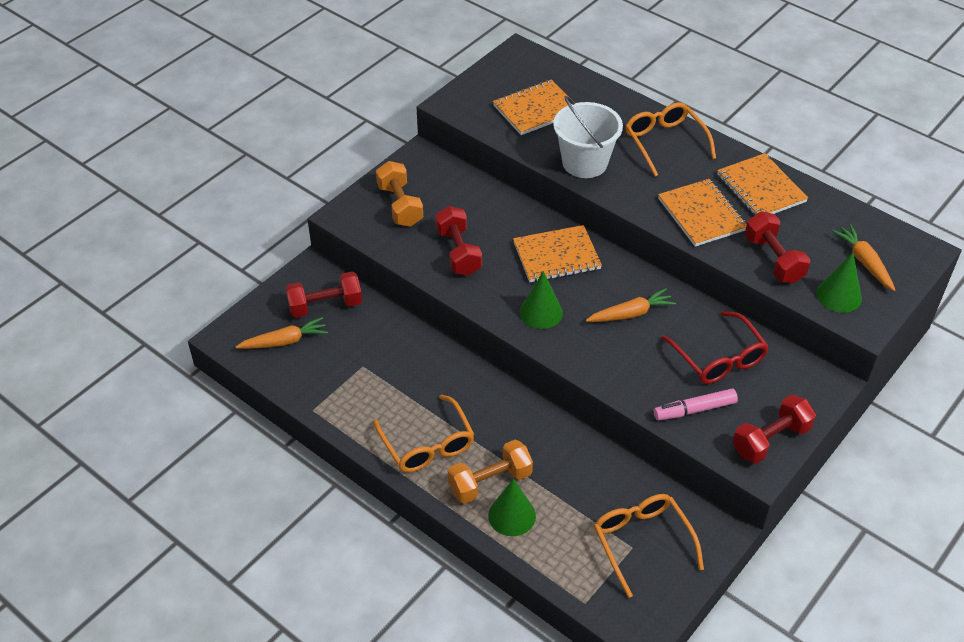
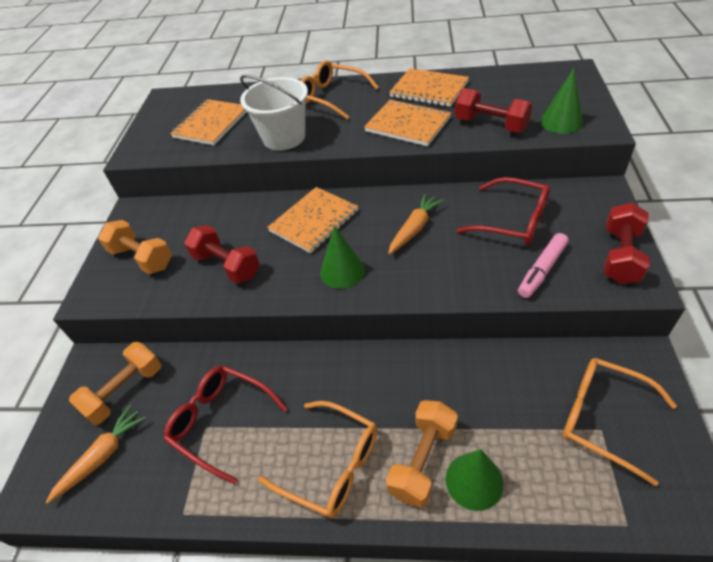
camera: 30 degrees left, 0 degrees up
(325, 306) = (125, 391): red dumbbell -> orange dumbbell
(376, 369) = (221, 422): none -> red glasses
(864, 262) = (549, 95): orange carrot -> none

